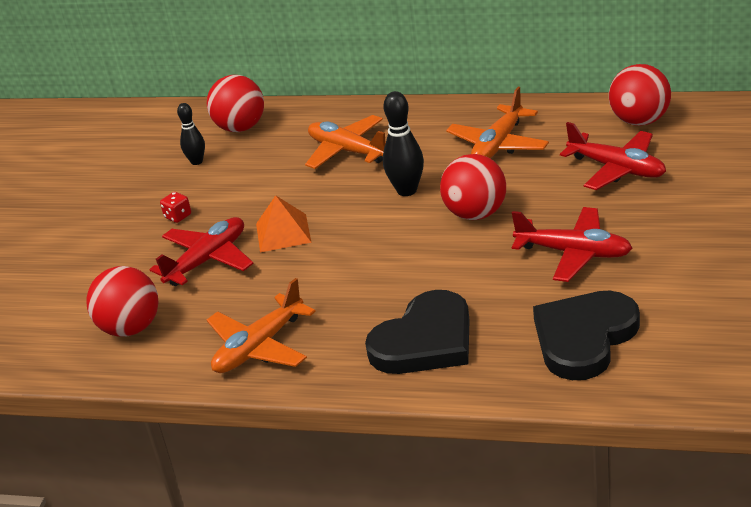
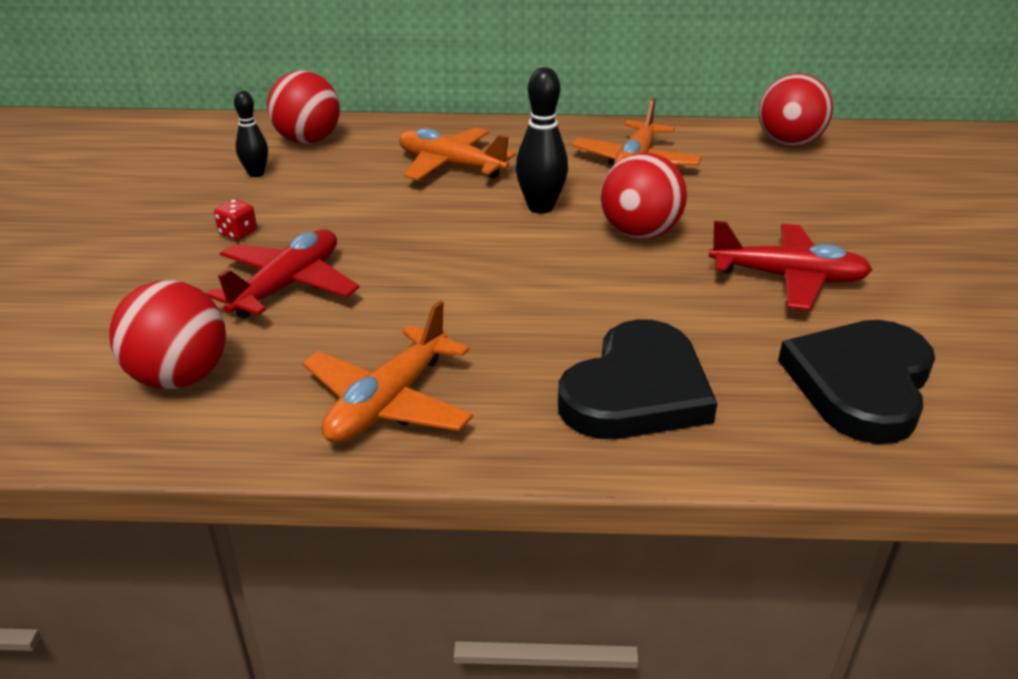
camera: 15 degrees left, 0 degrees up
(283, 233) = (389, 253): orange pyramid -> none
(617, 169) = (789, 188): red plane -> none

